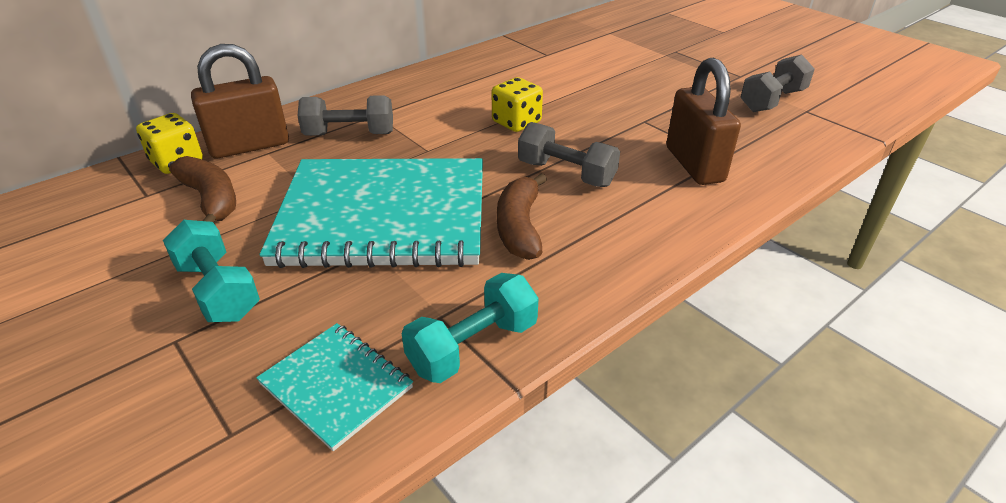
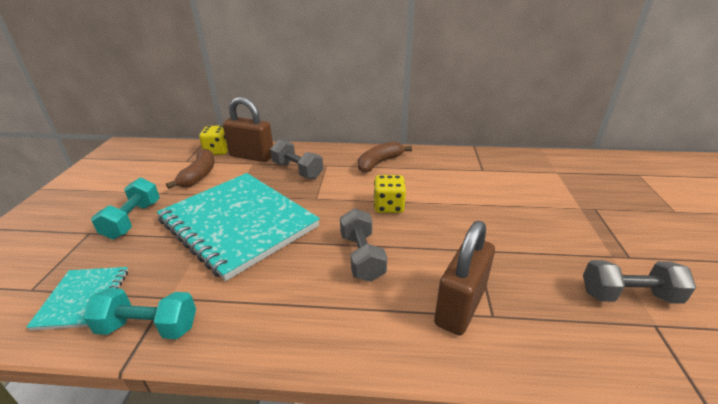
camera: 45 degrees right, 5 degrees down
(520, 227) = (281, 274): brown banana -> brown banana (379, 163)

